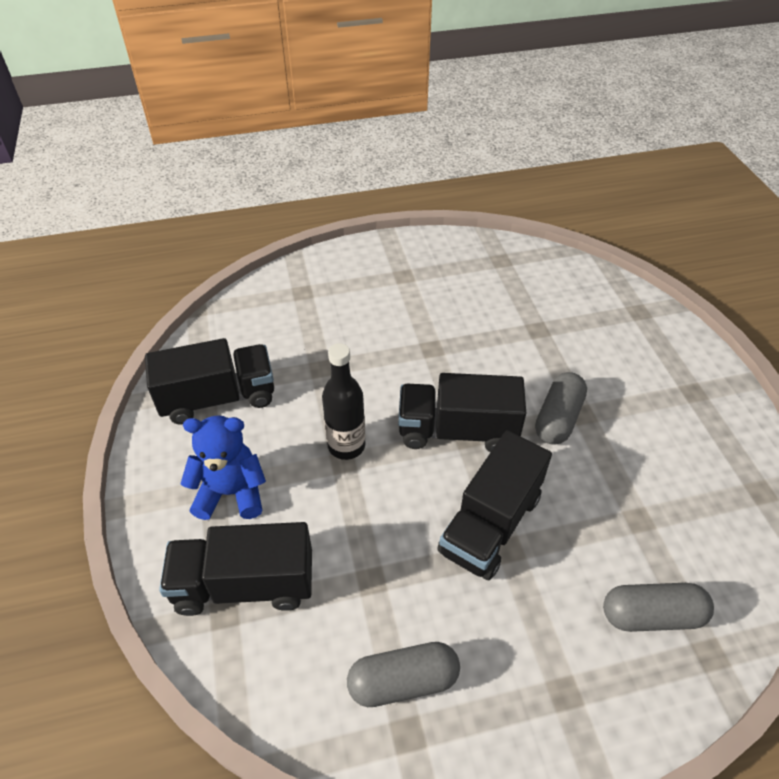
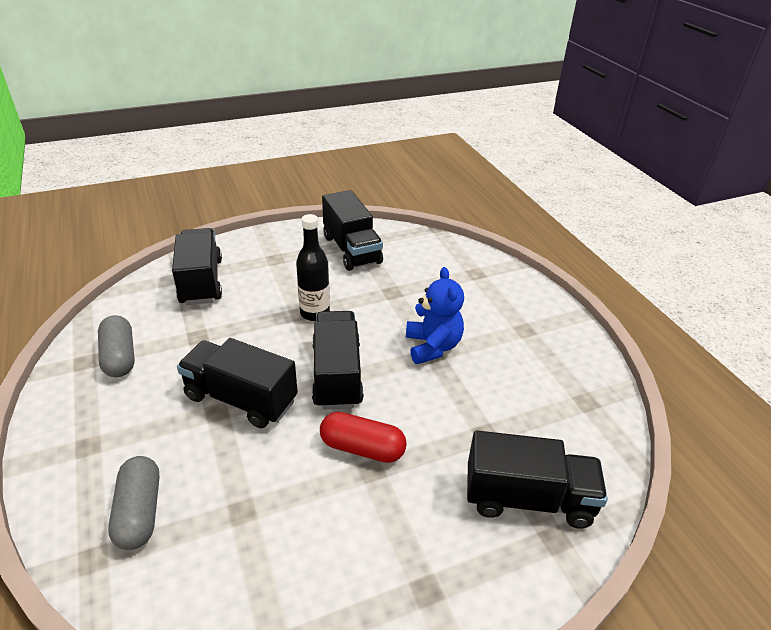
camera: 80 degrees right, 10 degrees down
(231, 493) = (271, 266): blue teddy bear -> blue teddy bear (432, 346)
(558, 418) = (362, 448): grey capsule -> red capsule
(605, 318) = (527, 498): none -> black truck

